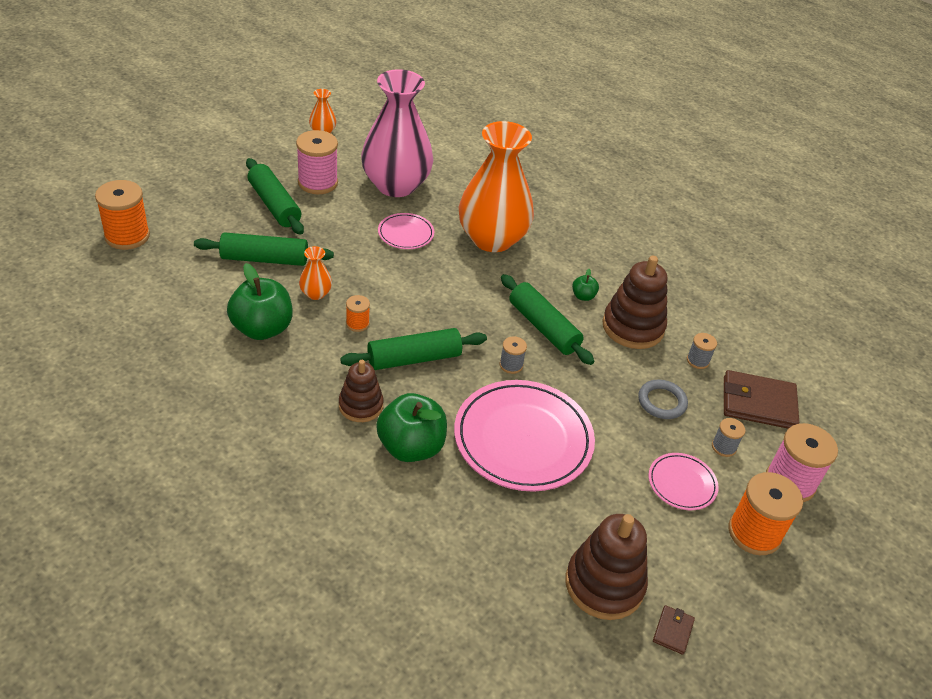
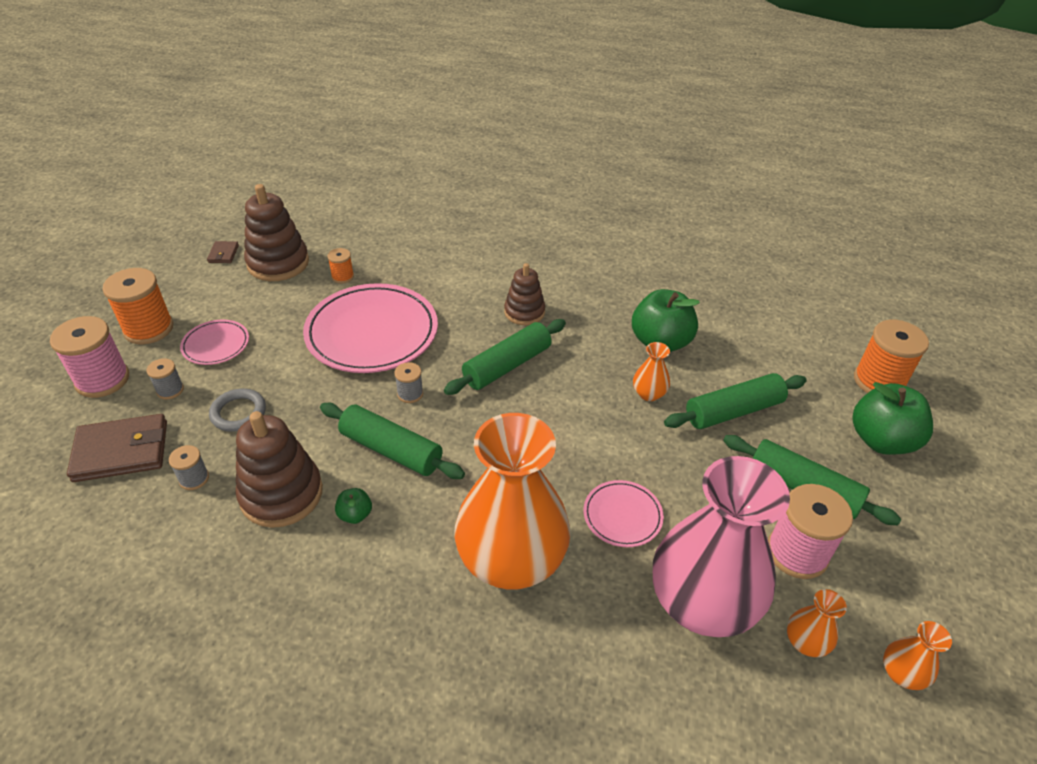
camera: 160 degrees right, 0 degrees up
(357, 155) = (805, 642): none -> orange vase
(357, 324) = (583, 379): orange spool -> orange spool (342, 277)
(411, 447) = (463, 297): green apple -> green apple (881, 440)

